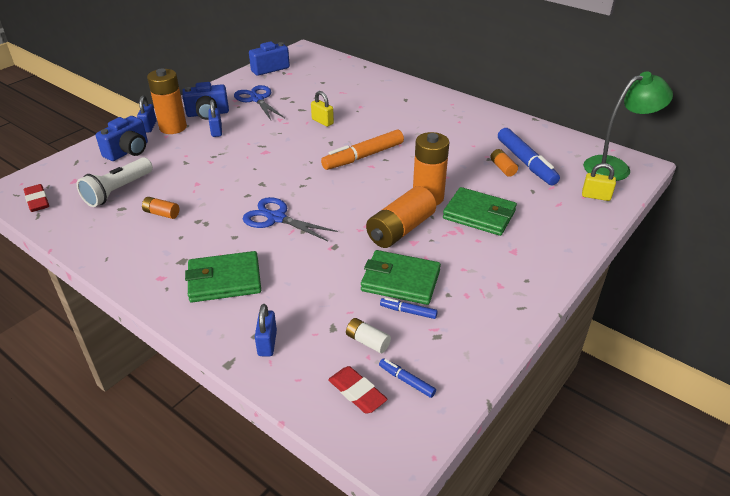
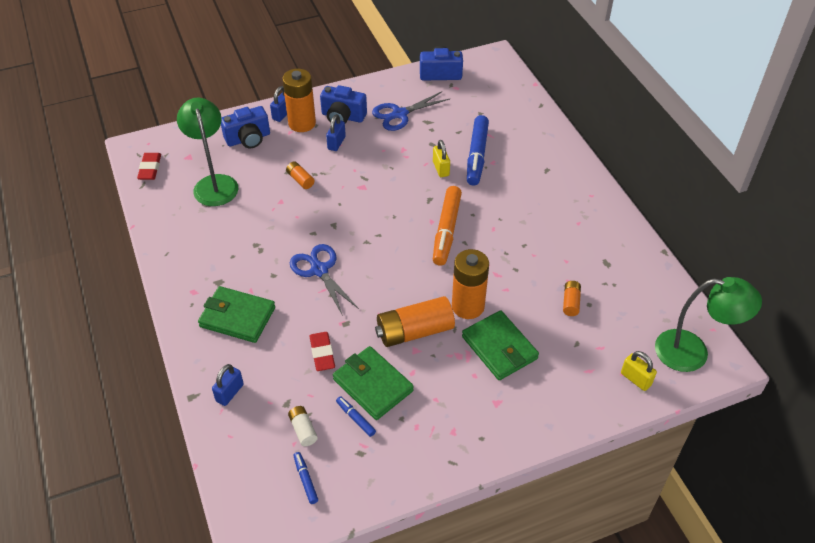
camera: 30 degrees right, 10 degrees up
(118, 191) = (214, 183): white flashlight -> green lamp
(161, 213) = (233, 224): orange battery -> orange battery (300, 180)
(257, 99) = (400, 114): blue scissors -> blue scissors turned 120 degrees counterclockwise
(357, 392) = (263, 470): red eraser -> red eraser (322, 353)
(363, 156) = (446, 230): orange marker -> orange marker turned 75 degrees counterclockwise
(526, 162) = (601, 305): blue marker -> blue marker (477, 155)

